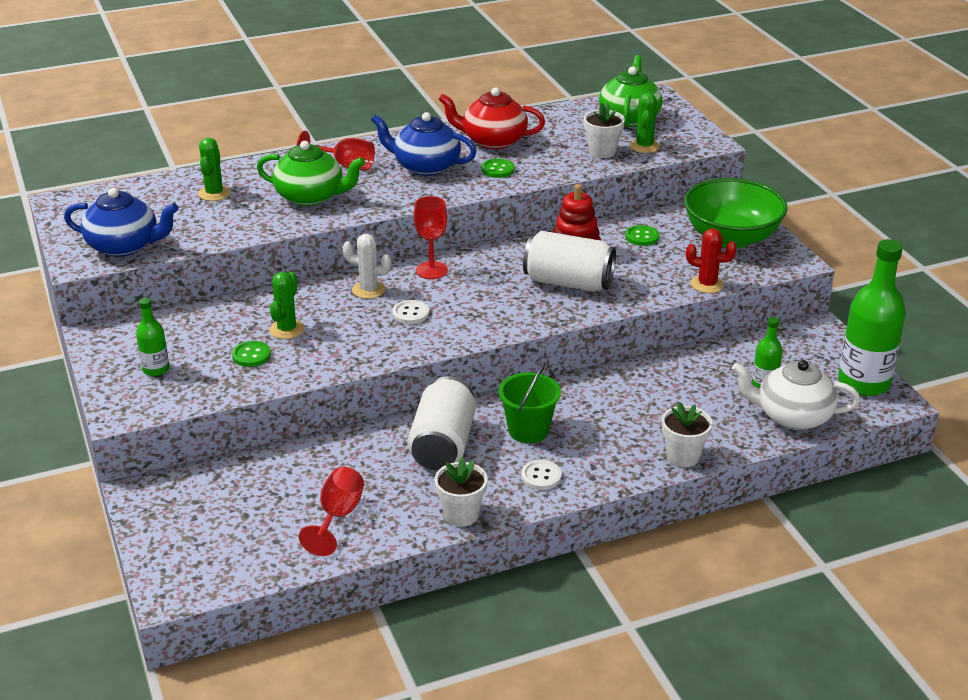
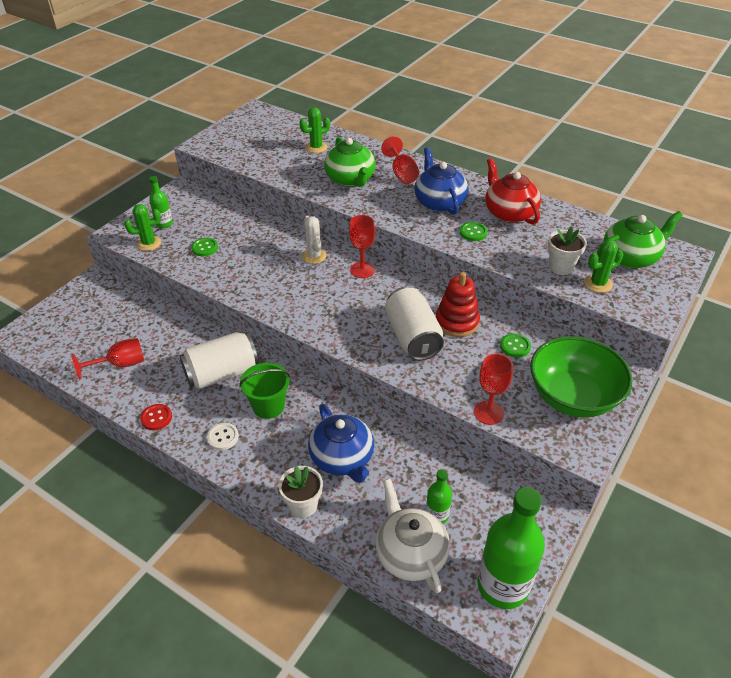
camera: 55 degrees right, 10 degrees up
(124, 246) = (231, 148): blue teapot -> blue teapot (342, 458)
(287, 329) = (242, 247): green cactus -> green cactus (149, 243)
(410, 313) = (304, 285): white button -> none
(461, 515) = (156, 418): white flower pot -> red button
(707, 284) = (488, 412): red cactus -> red goblet

